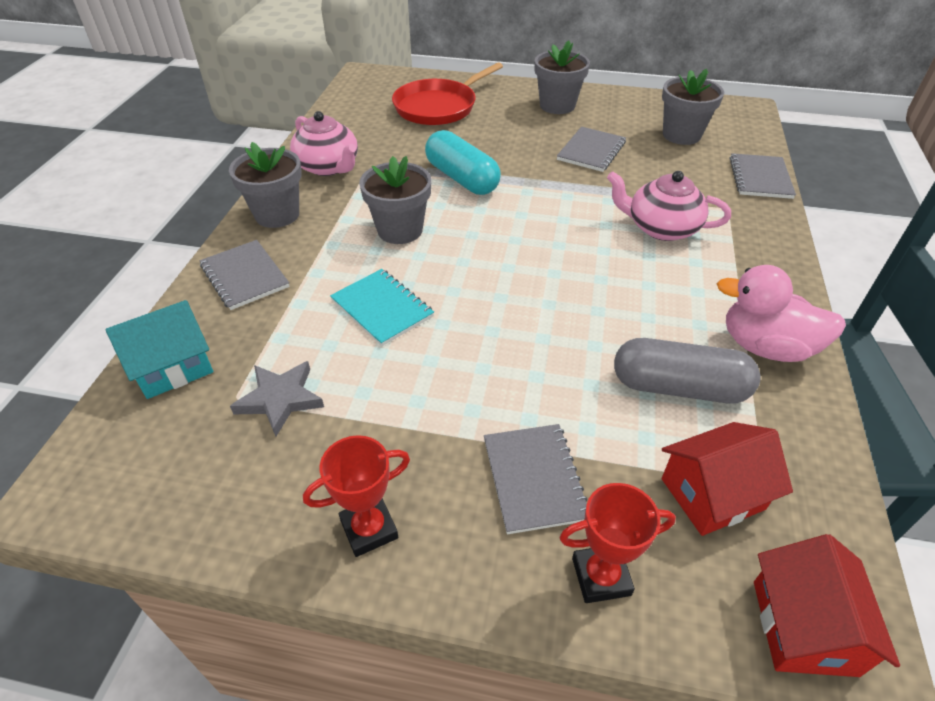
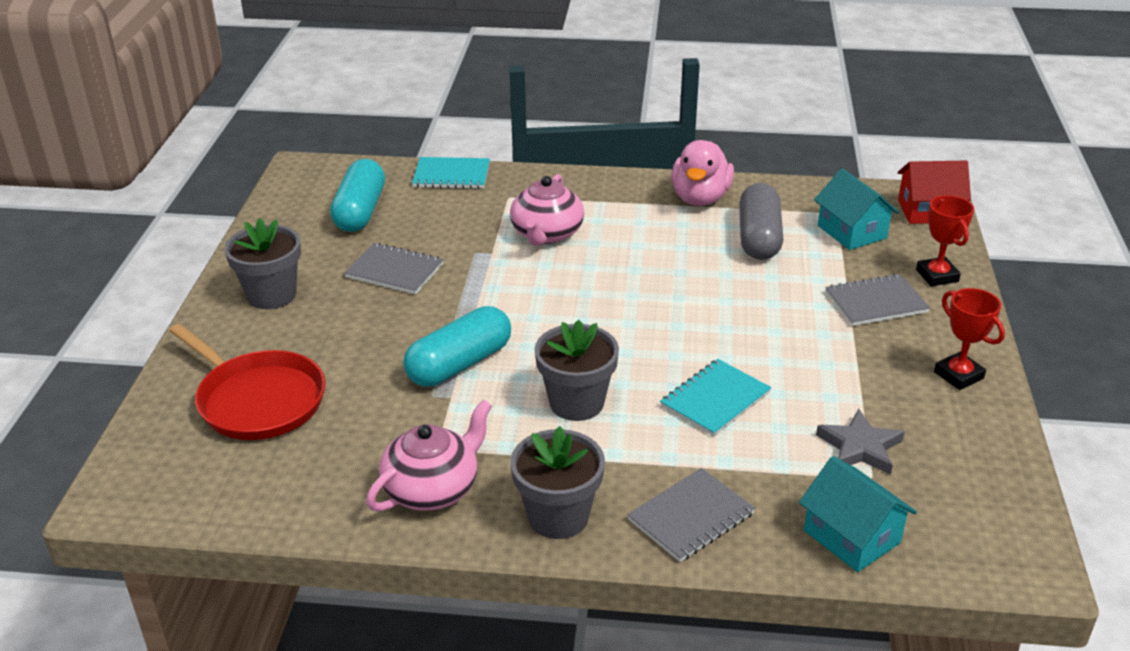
camera: 95 degrees left, 10 degrees down
(681, 135) = (360, 211): grey flower pot -> turquoise capsule
(712, 494) = (851, 232): red house -> turquoise house
(760, 178) = (451, 175): grey notebook -> turquoise notebook

